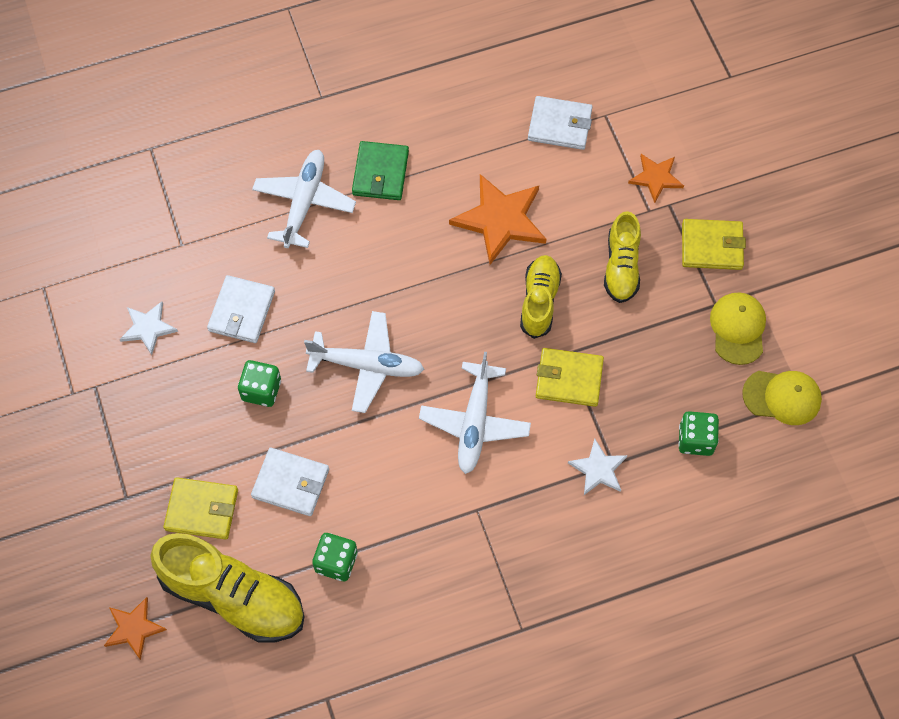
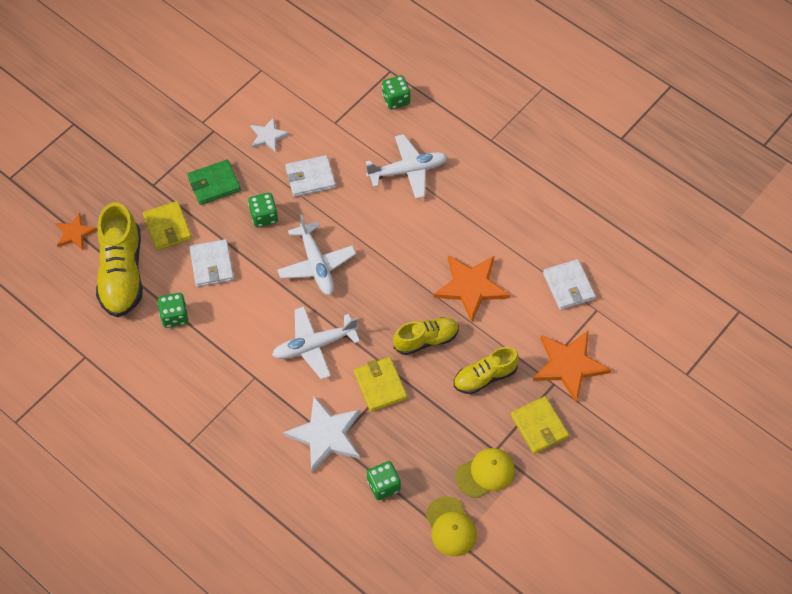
camera: 60 degrees right, 5 degrees down
(196, 163) = (396, 99): none -> green dice
(380, 173) = (458, 201): green wallet -> green wallet (214, 184)
(598, 469) = (325, 435): white star -> white star, size x1.76
(656, 178) = (569, 365): orange star -> orange star, size x1.76

